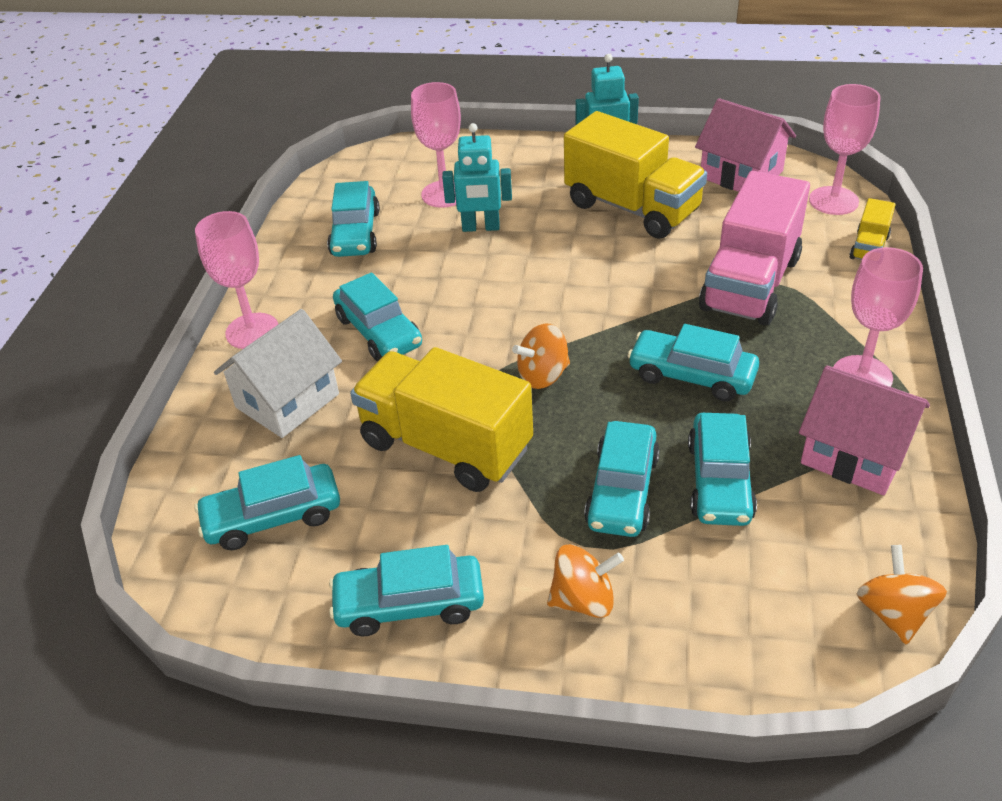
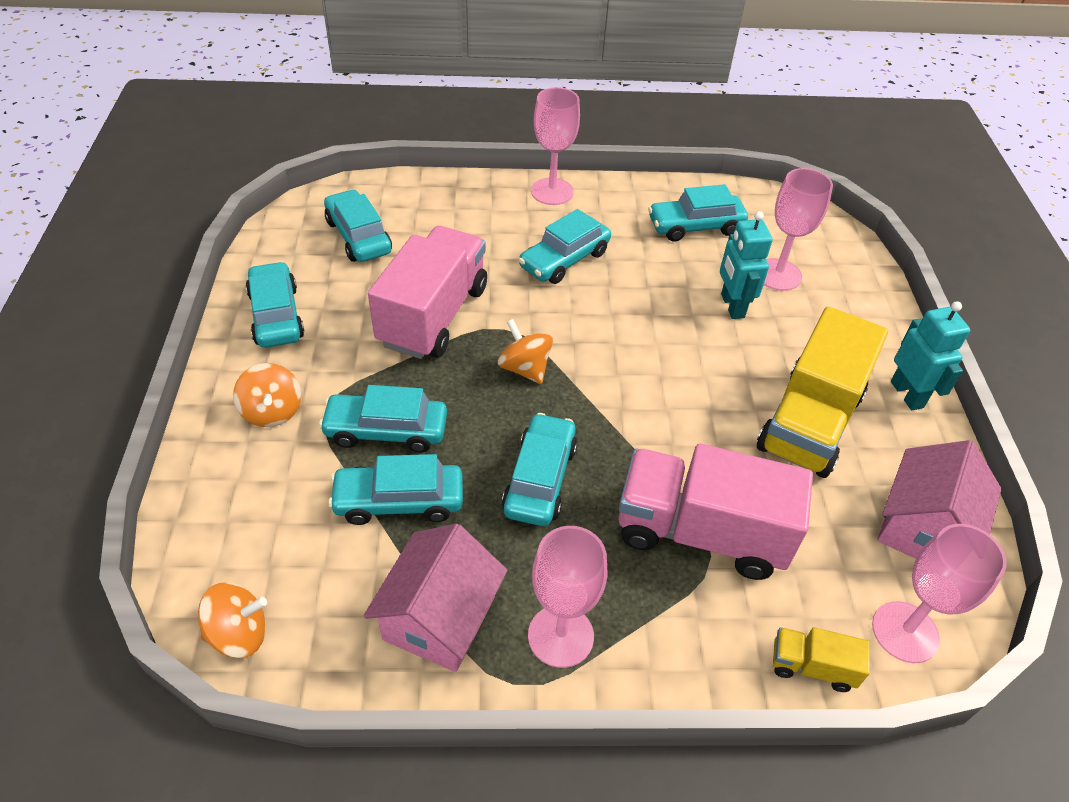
camera: 75 degrees right, 5 degrees up
(287, 401) = (475, 223): white house -> none
(446, 445) = (433, 316): yellow truck -> pink truck

